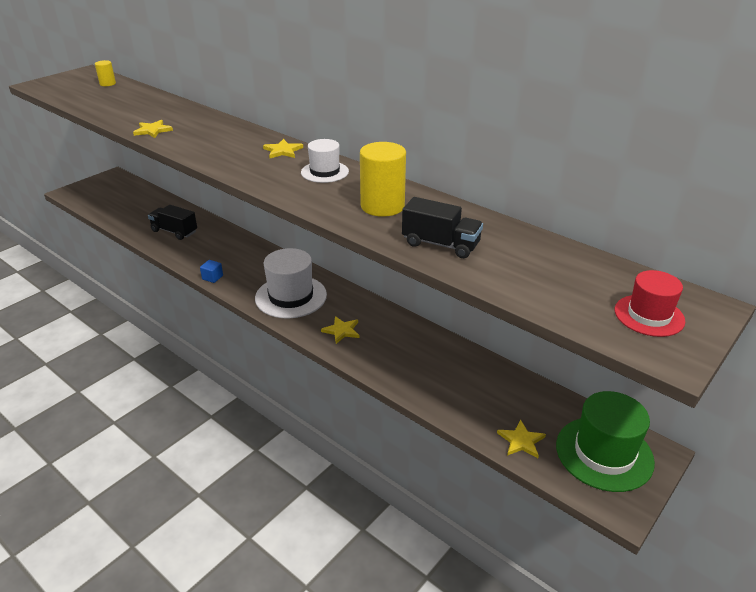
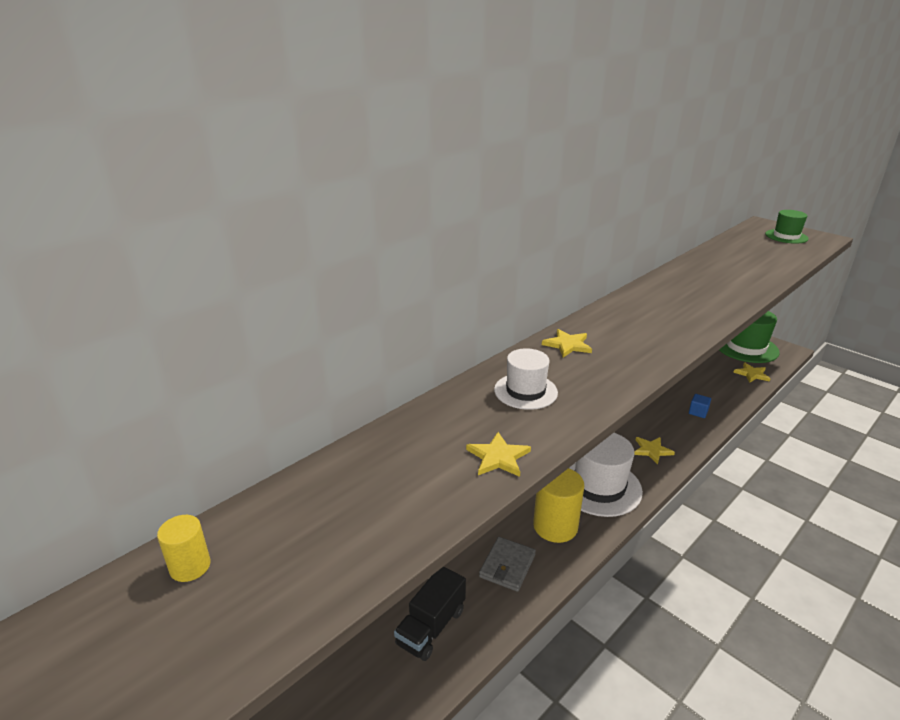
camera: 85 degrees left, 5 degrees down
(212, 277) = (566, 562): blue cube -> blue cube (698, 412)
(214, 255) = (507, 566): none -> grey wallet
(324, 172) = (620, 321): white hat -> white hat (525, 391)
(382, 206) = (686, 298): yellow cylinder -> yellow cylinder (555, 526)
(440, 244) = (740, 280): black truck -> none
(649, 315) = (786, 236): red hat -> green hat

